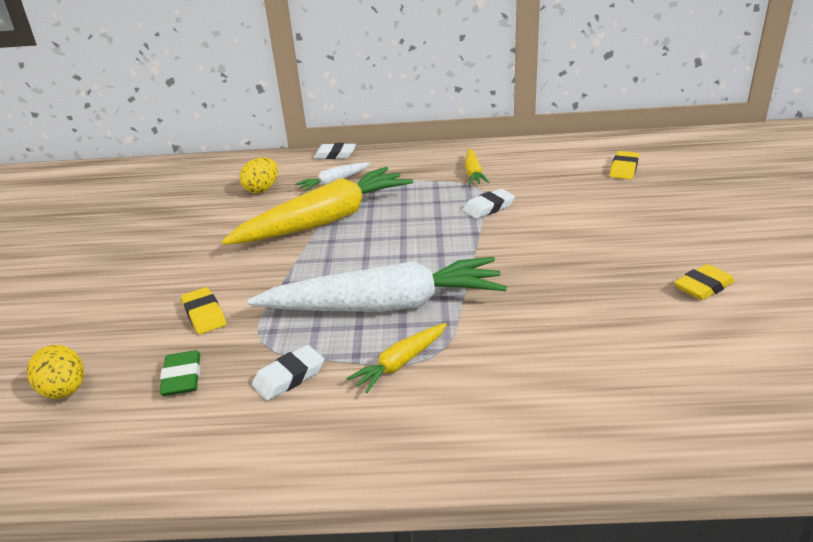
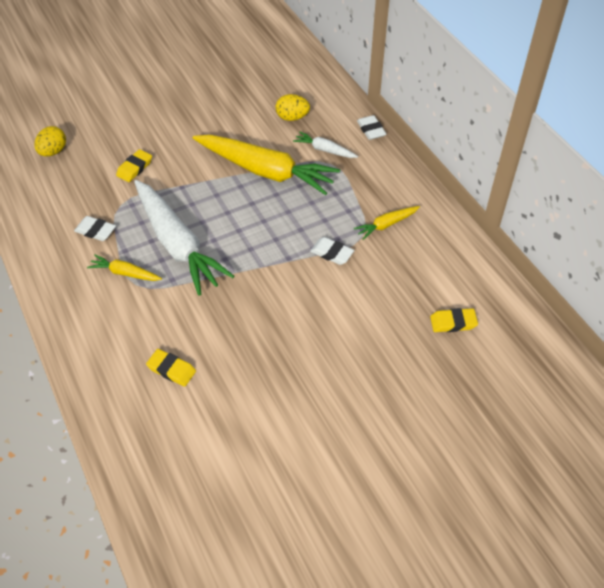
camera: 60 degrees right, 20 degrees up
(182, 377) = (79, 189): green eraser -> none
(703, 287) = (275, 408): yellow eraser -> yellow eraser (171, 369)

